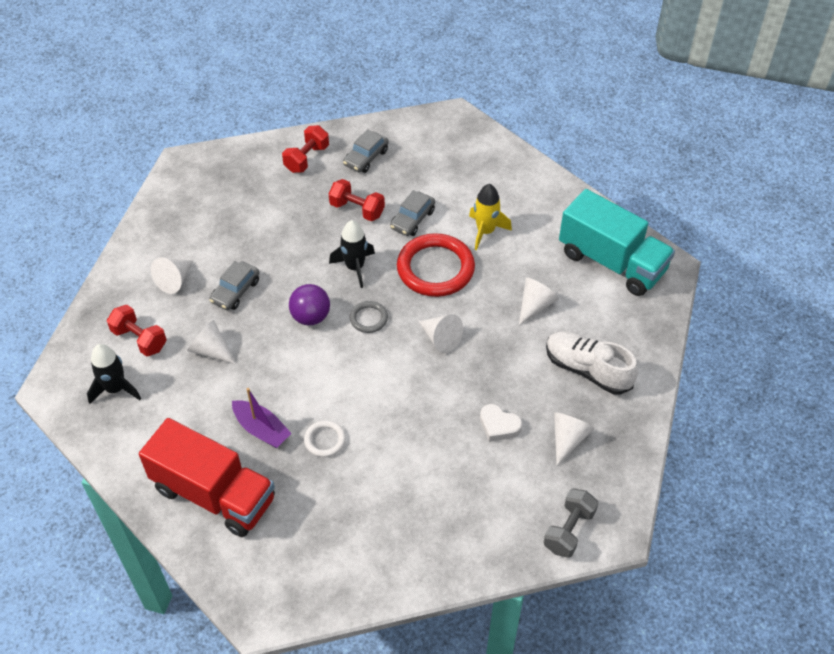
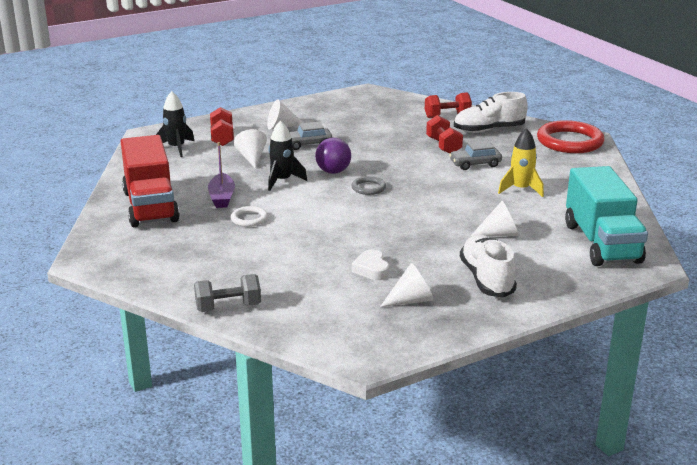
camera: 45 degrees right, 25 degrees down
(355, 267) = (398, 166): black rocket -> black rocket (282, 181)
(366, 158) = (489, 130): grey car -> white shoe
(435, 268) = (453, 189): red ring -> red ring (569, 141)
(440, 338) = (401, 216): white cone -> none
(569, 530) = (332, 339): grey dumbbell -> grey dumbbell (228, 307)

